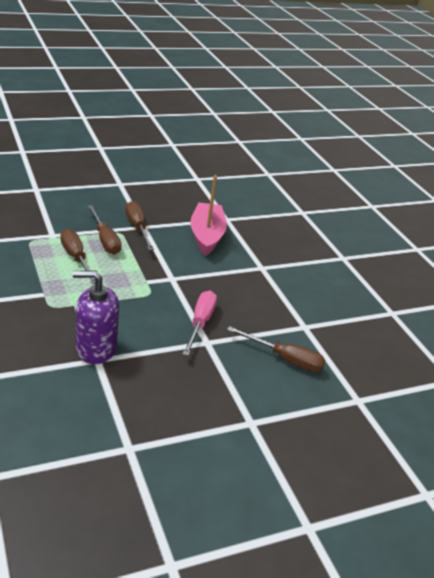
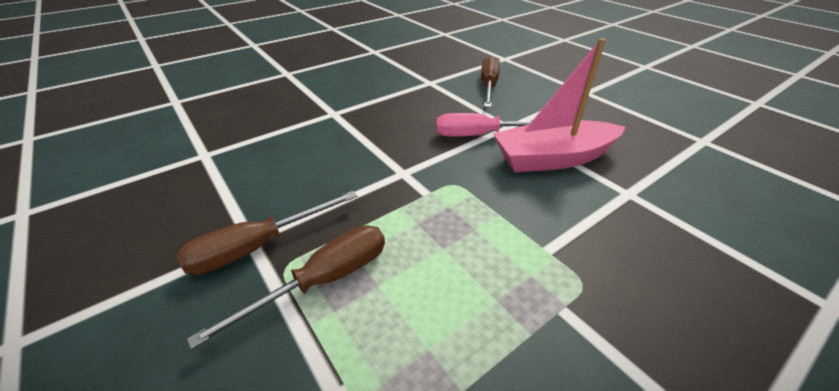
camera: 100 degrees left, 5 degrees up
(76, 258) = (415, 303): brown screwdriver -> none
(96, 349) = (613, 199): purple soap dispenser -> none
(206, 236) = (265, 164): pink boat -> pink boat (553, 158)

